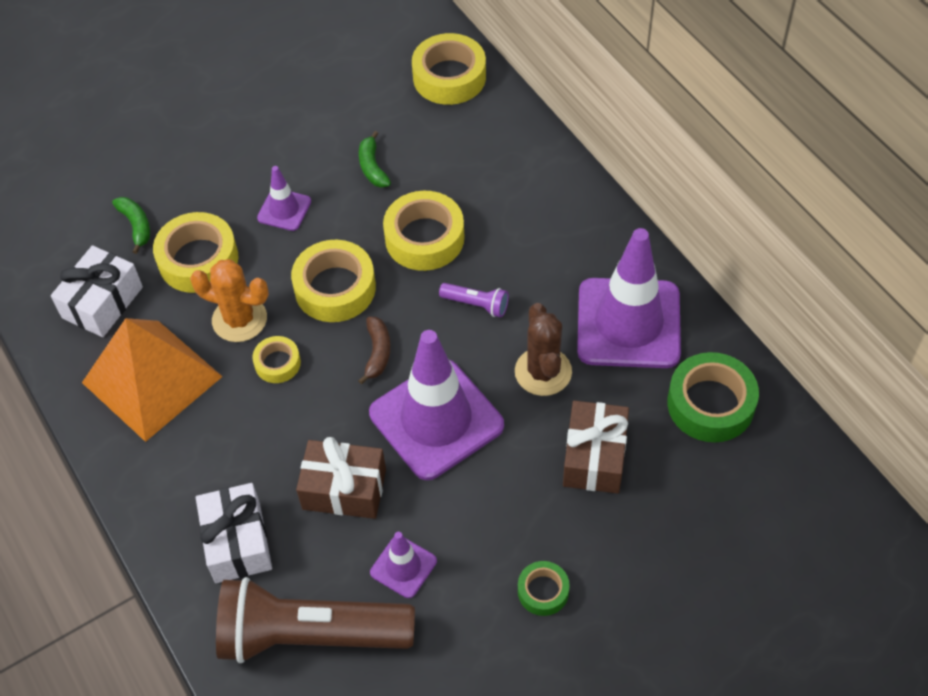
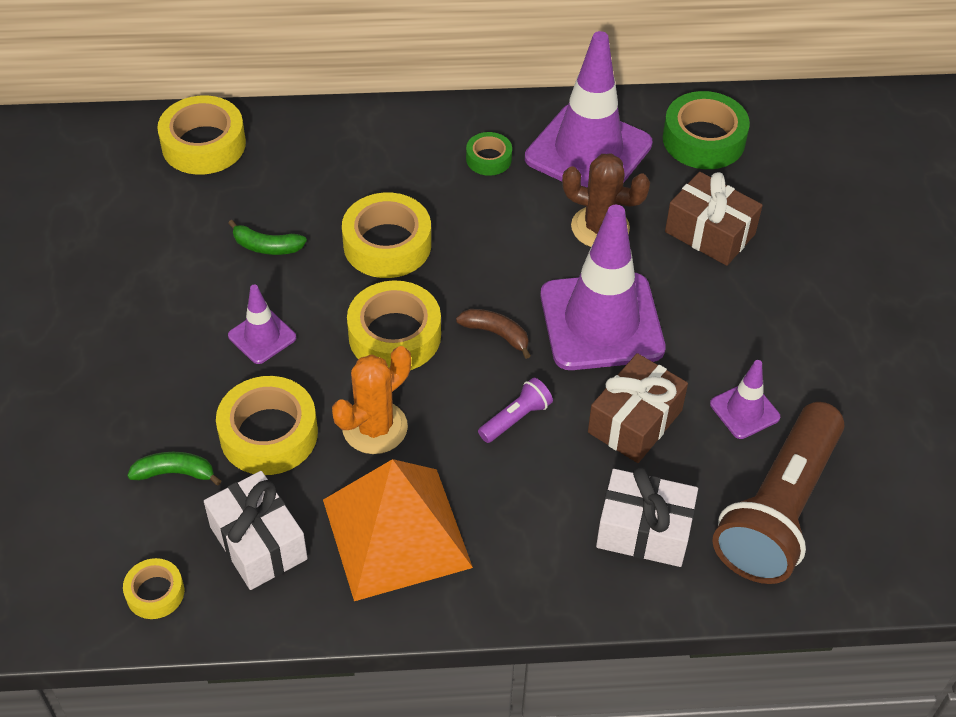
camera: 65 degrees left, 5 degrees down
(277, 363) = (453, 417): yellow tape -> yellow tape (155, 593)
(476, 304) = (494, 240): purple flashlight -> purple flashlight (516, 418)
(543, 591) = (822, 324): green tape -> green tape (488, 159)

